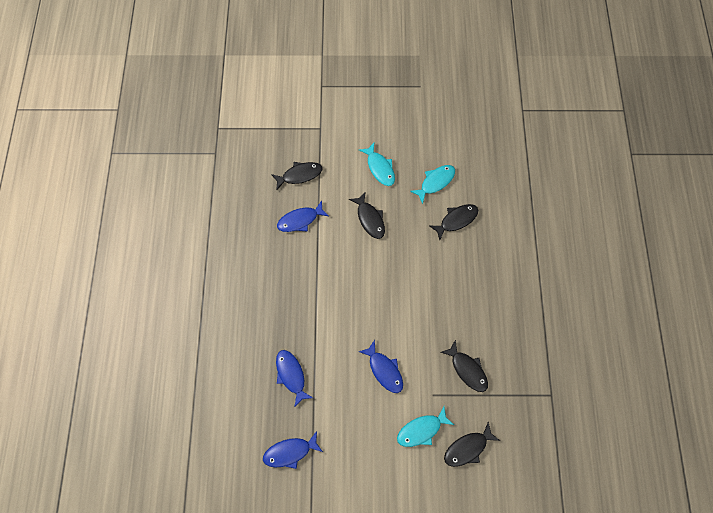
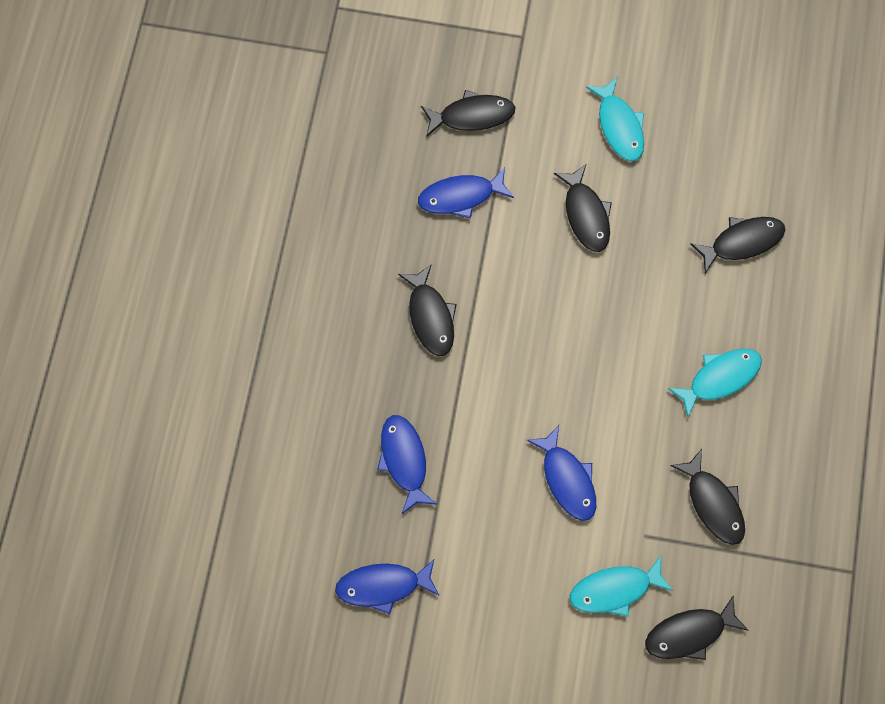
camera: 10 degrees right, 0 degrees up
(294, 290) = (430, 316): none -> black fish
(435, 182) = (716, 168): turquoise fish -> turquoise fish (720, 378)

